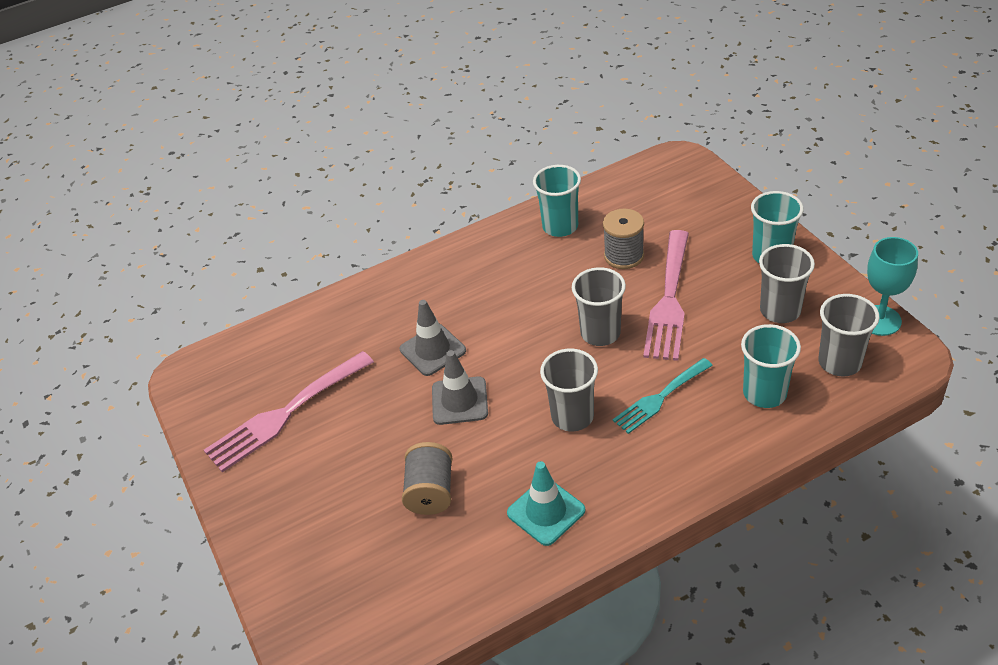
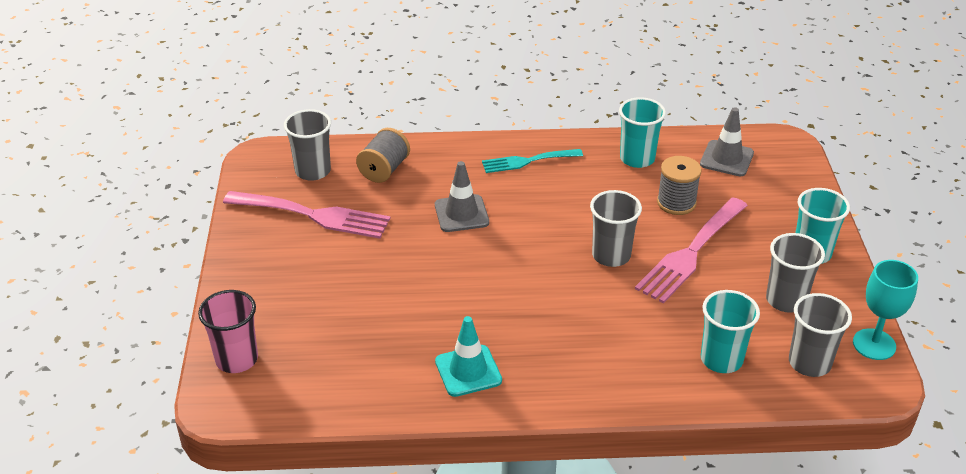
camera: 20 degrees right, 5 degrees down
(285, 414) = (313, 215): pink fork -> pink fork turned 150 degrees counterclockwise
(305, 608) = (236, 359): none -> pink cup
(430, 492) = (387, 318): grey spool -> grey spool (384, 170)
(459, 401) = (456, 260): grey traffic cone -> grey traffic cone (726, 159)
(572, 416) = (541, 309): grey cup -> grey cup (313, 171)
(660, 398) = (626, 326): turquoise fork -> turquoise fork (527, 161)

